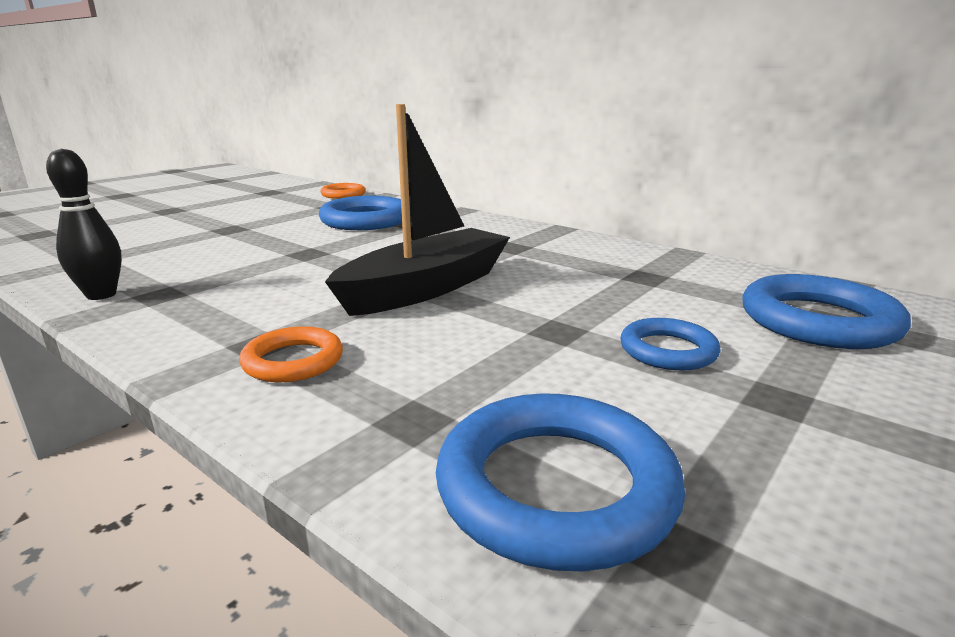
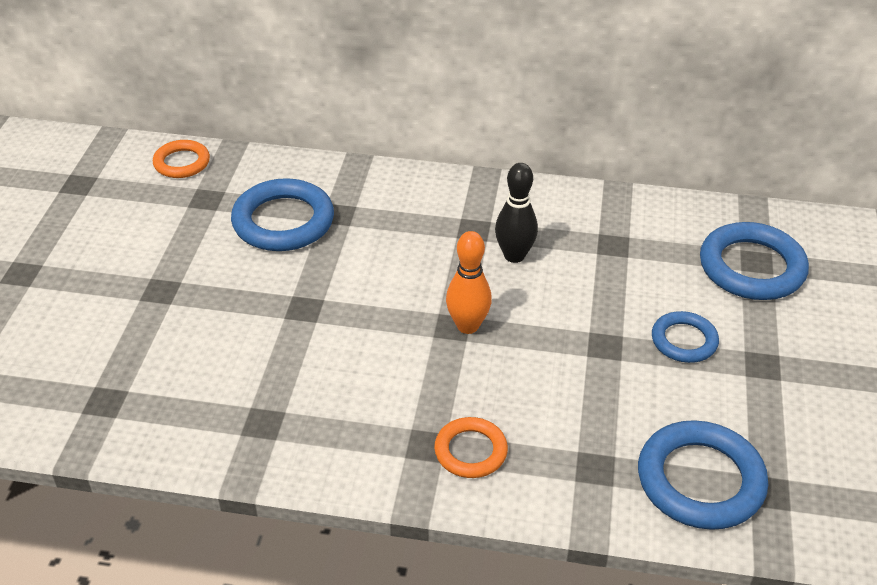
camera: 30 degrees left, 20 degrees up
(101, 295) = (213, 444): black bowling pin -> black bowling pin (514, 256)
(426, 288) = (467, 326): black boat -> orange bowling pin

